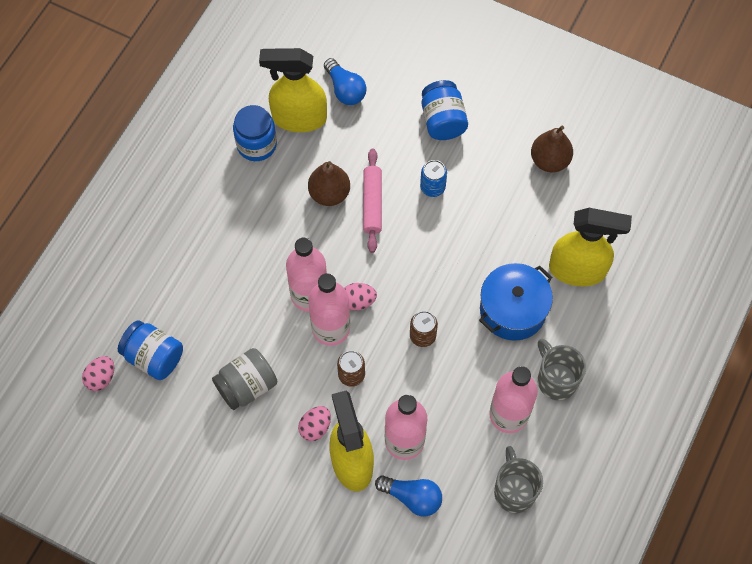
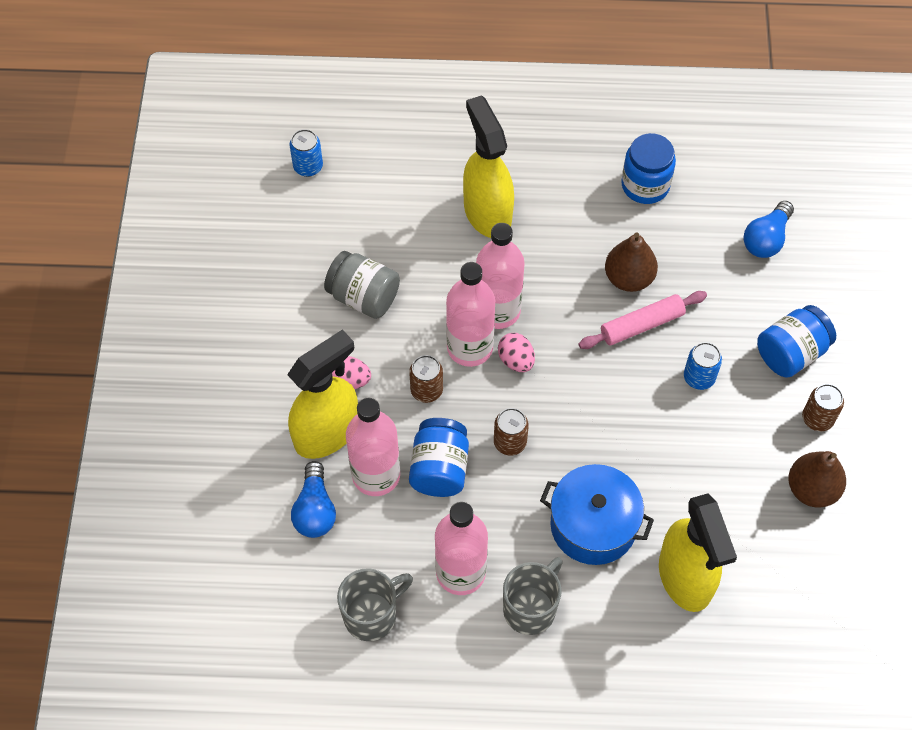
camera: 65 degrees right, 5 degrees down
(101, 378) = (308, 167): pink egg -> blue can
(154, 357) = (353, 201): blue jar -> blue jar (439, 469)
(298, 118) = (702, 210): yellow spray bottle -> yellow spray bottle (487, 212)
(500, 130) = (817, 418): none -> brown can

